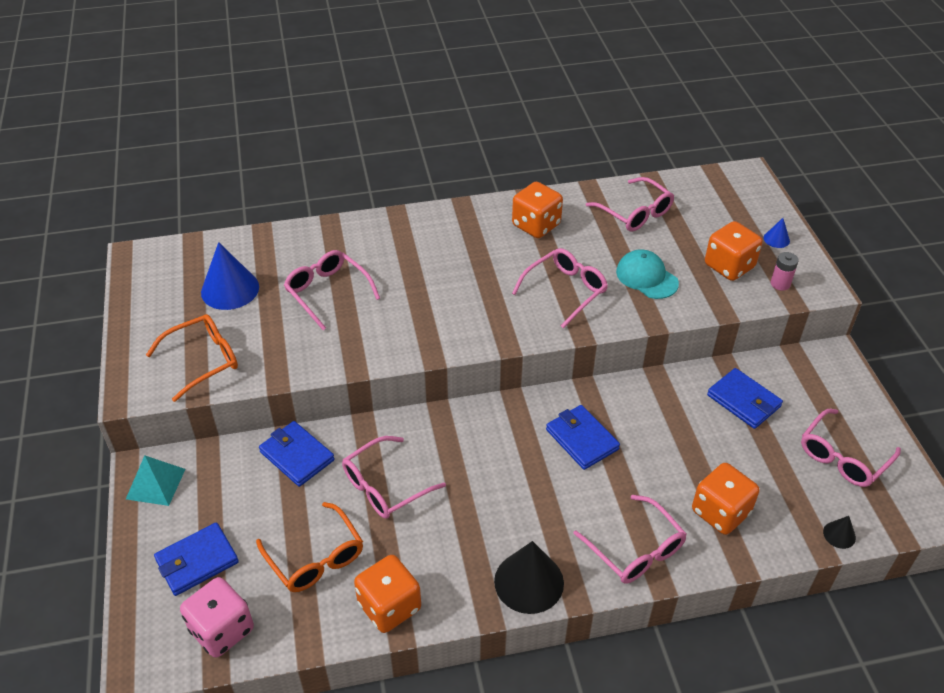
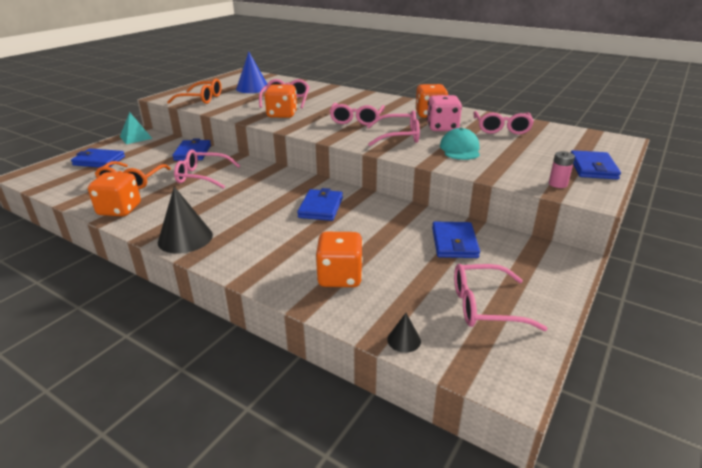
camera: 45 degrees right, 15 degrees down
(222, 630) = (61, 181): pink dice -> pink dice (442, 128)
(635, 550) = (259, 260): pink glasses -> pink glasses (356, 120)
(729, 266) = (529, 165): orange dice -> orange dice (282, 115)
(776, 239) = (593, 168): blue cone -> blue wallet

